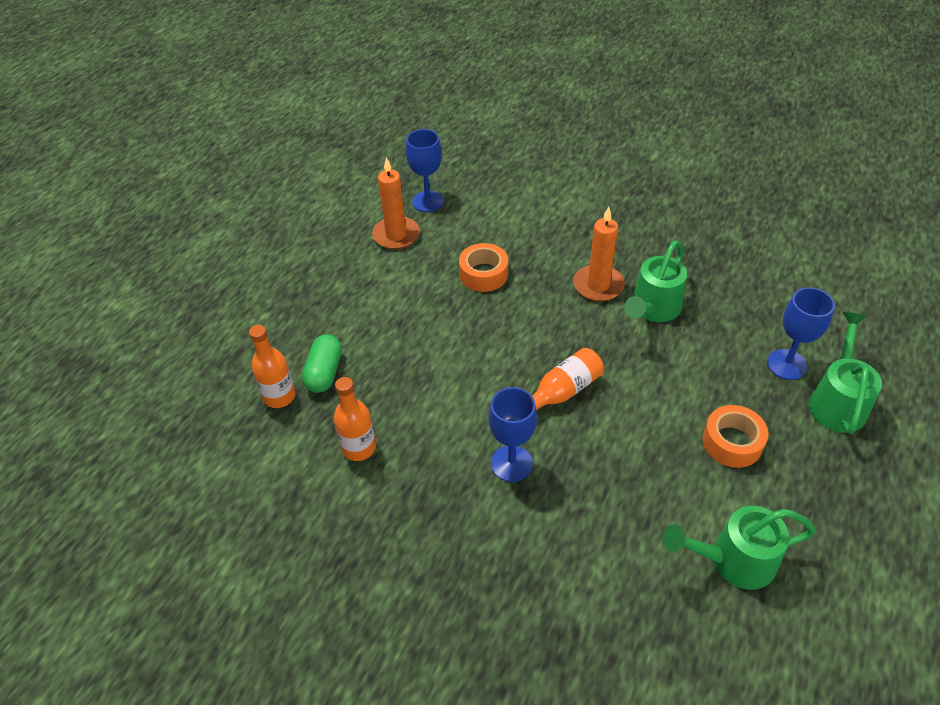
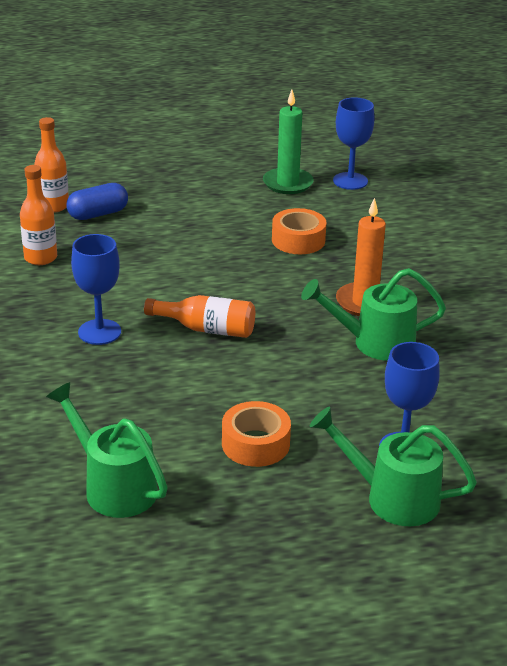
camera: 50 degrees right, 15 degrees down
(325, 372) = (98, 214): green capsule -> blue capsule
(396, 235) = (287, 183): orange candle -> green candle
(837, 401) = (392, 497): green watering can -> green watering can turned 135 degrees counterclockwise

